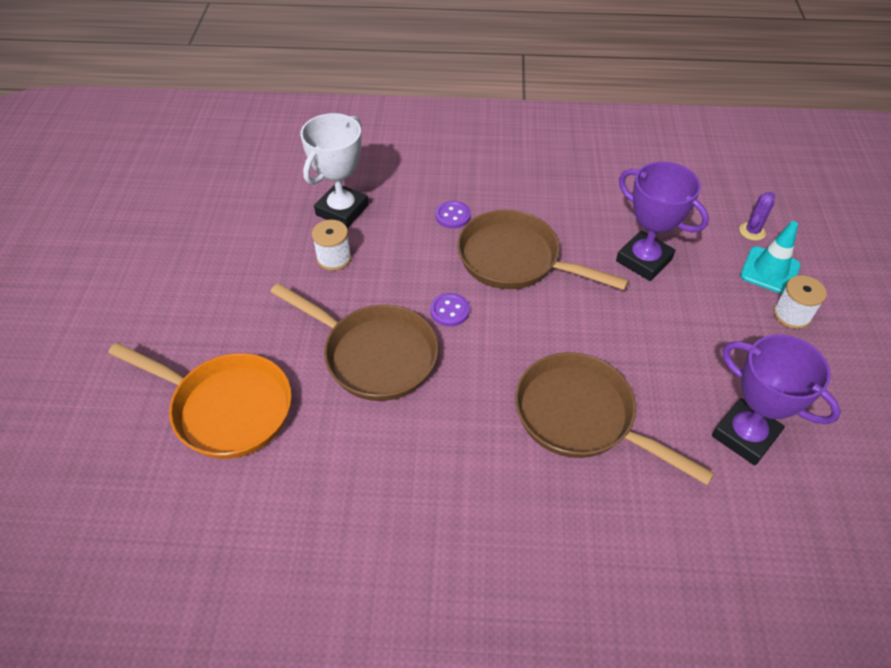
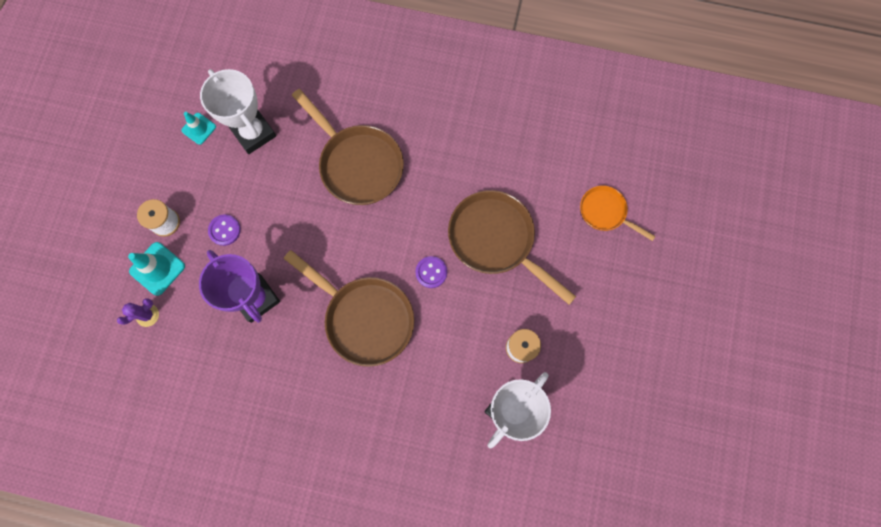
camera: 170 degrees left, 25 degrees up
(226, 408) = (605, 212): orange pan -> orange pan, size x0.56
(453, 216) = (407, 382): purple button -> purple button (225, 230)
(745, 435) = (253, 133): purple trophy -> white trophy
(824, 429) = (199, 128): none -> turquoise traffic cone

